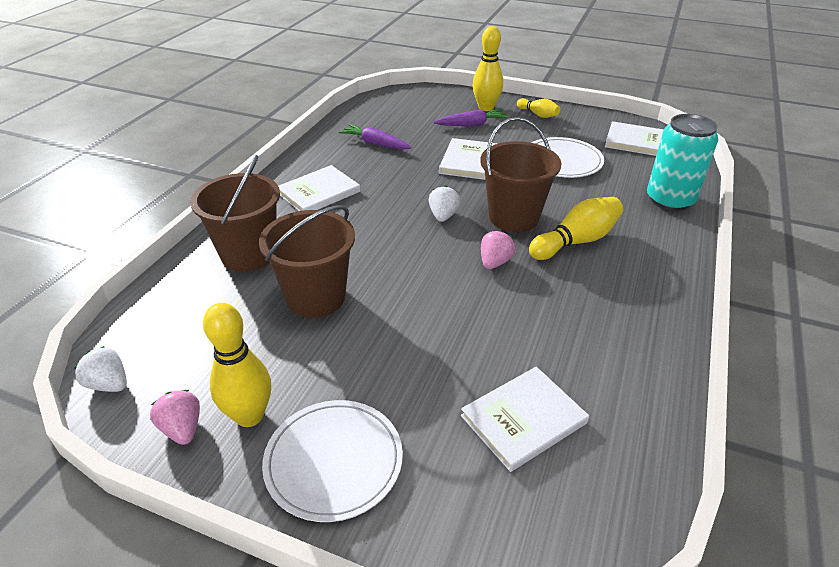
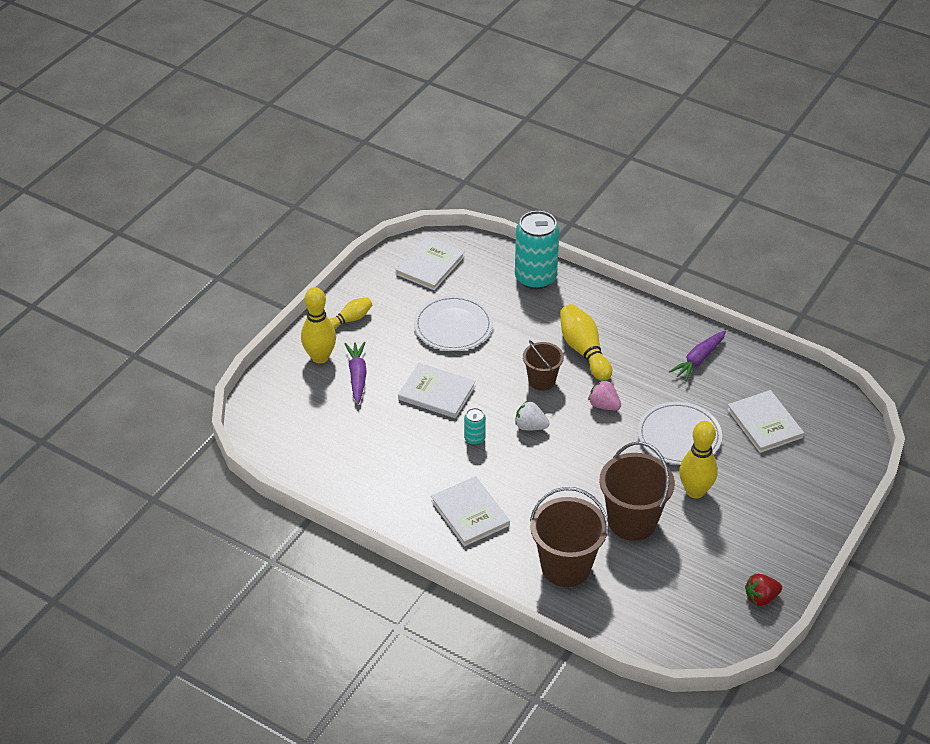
camera: 80 degrees left, 5 degrees up
(109, 384) = (716, 647): white strawberry -> none
(182, 429) = (761, 598): pink strawberry -> red strawberry
(249, 416) = (752, 561): yellow bowling pin -> yellow bowling pin (695, 491)
(334, 461) = (791, 518): white plate -> white plate (679, 436)
(375, 143) = (379, 460): purple carrot -> purple carrot (698, 360)
(415, 186) = (474, 439): none -> turquoise can
(513, 217) = (542, 380): brown bucket -> brown bucket, size x0.60

